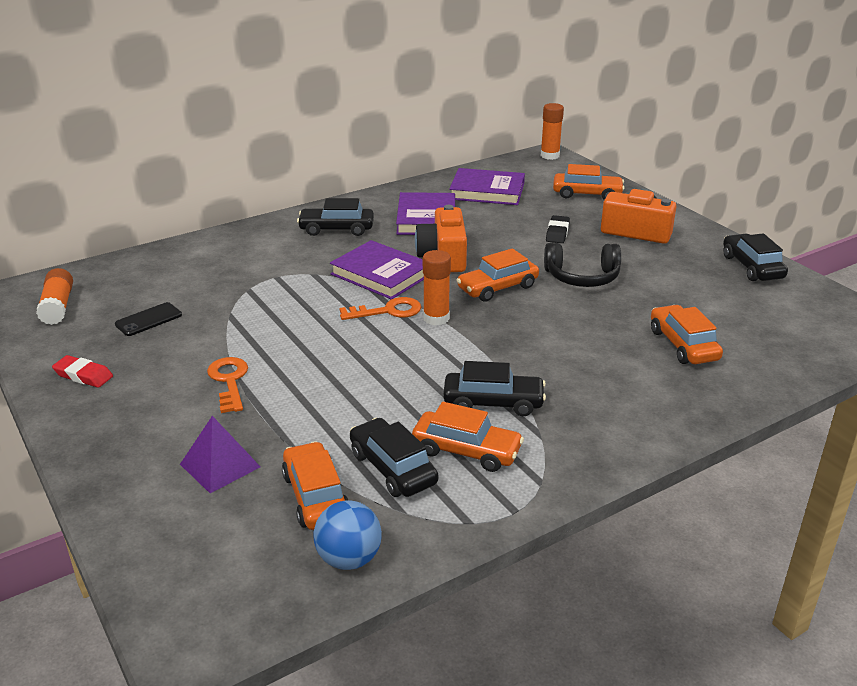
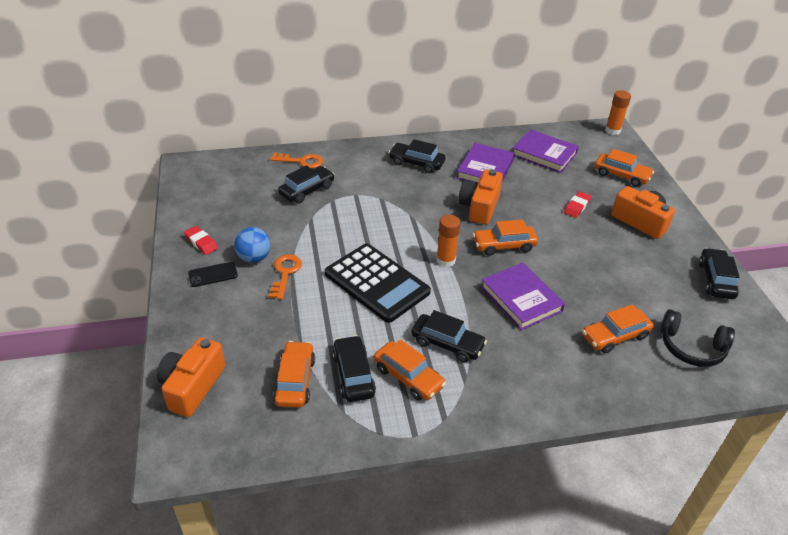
camera: 20 degrees right, 10 degrees up
(58, 307) = (209, 183): orange glue stick -> none
(148, 320) = (259, 209): black phone -> black phone (213, 274)
(166, 546) = (192, 386): none -> orange camera
(206, 286) = (307, 190): none -> black car
(220, 465) = (249, 337): purple pyramid -> none
(349, 559) = (292, 434): blue ball -> blue ball (254, 258)
(362, 362) = (377, 283): none -> black calculator
(381, 274) = (427, 211): purple book -> purple book (521, 299)
(388, 311) = (415, 245): orange key -> orange key (301, 161)
(557, 233) = (577, 207): black eraser -> red eraser
(582, 277) = (572, 253): black headphones -> black headphones (691, 347)
(683, 345) = (615, 336): orange car -> orange car turned 120 degrees counterclockwise

